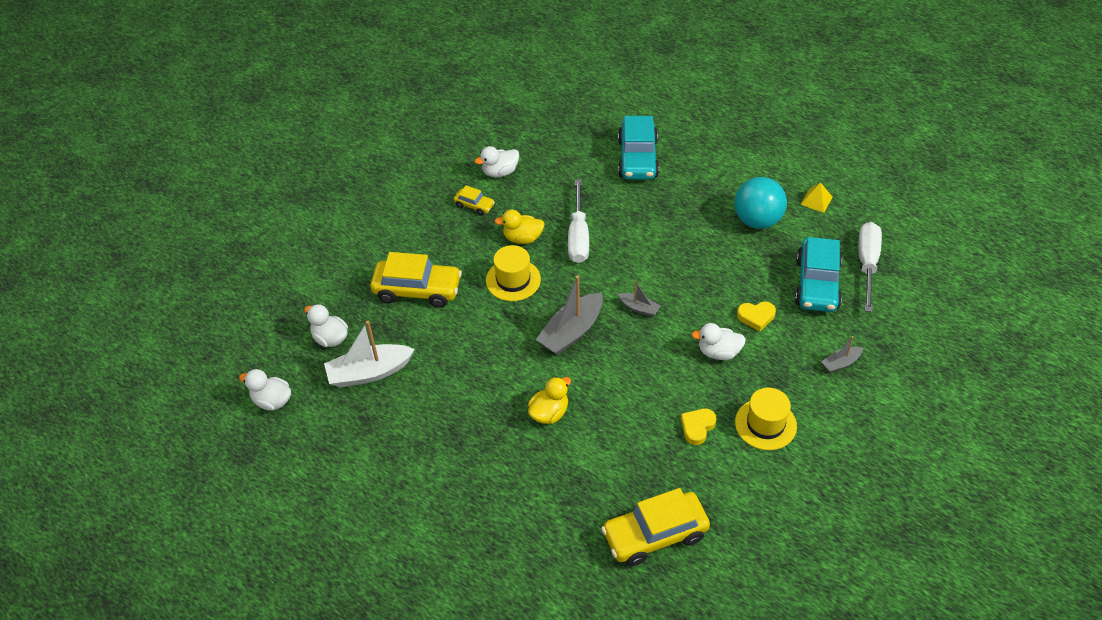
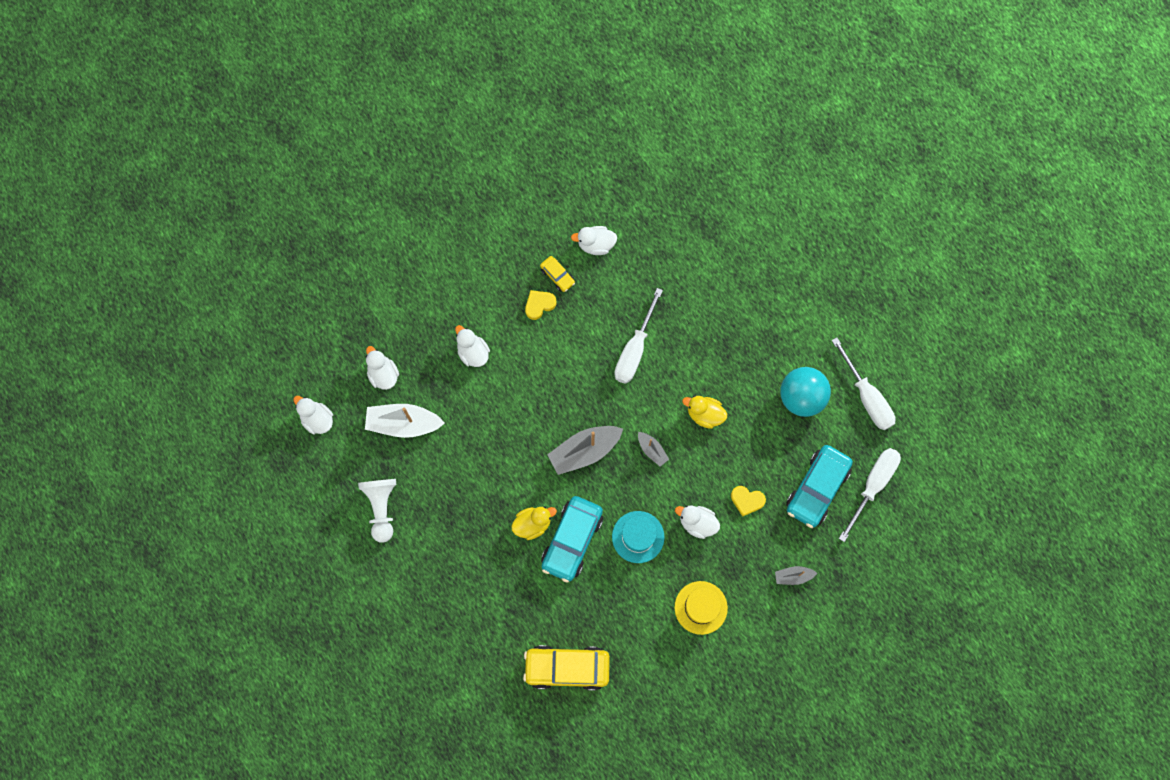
camera: 20 degrees right, 25 degrees up
(376, 456) = (381, 508): none -> white pawn
(417, 290) = (473, 352): yellow car -> white duck
(513, 280) = (558, 375): yellow hat -> none
(522, 238) = (585, 331): yellow duck -> yellow duck (704, 414)
(638, 158) = (728, 279): turquoise car -> turquoise car (572, 540)
(665, 385) = (638, 537): none -> turquoise hat
(697, 427) = (644, 587): yellow heart -> yellow heart (539, 305)
(816, 200) = (866, 396): yellow pyramid -> white screwdriver

